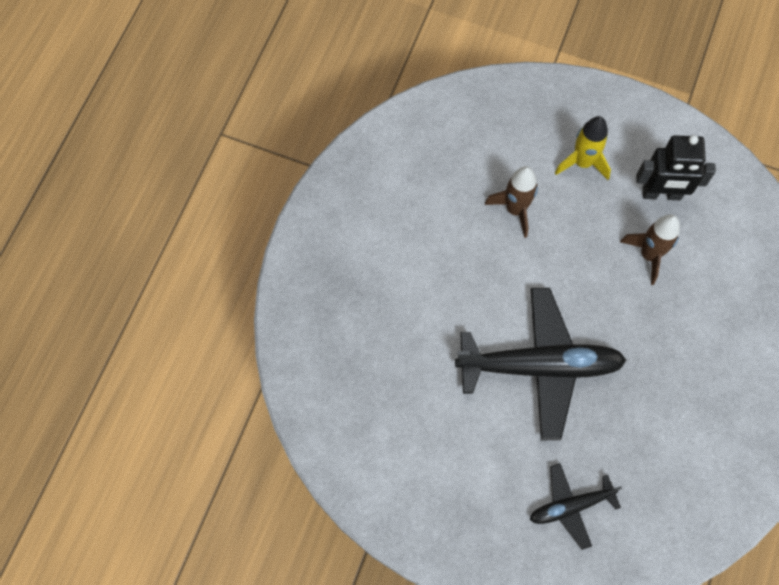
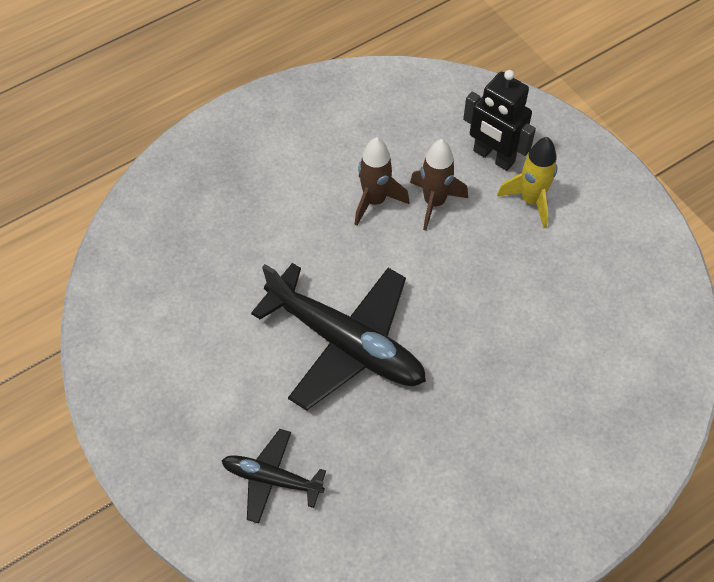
camera: 35 degrees right, 10 degrees down
(649, 255) = (531, 313): brown rocket -> brown rocket (375, 201)
(661, 194) = (587, 269): black robot -> black robot (493, 157)

